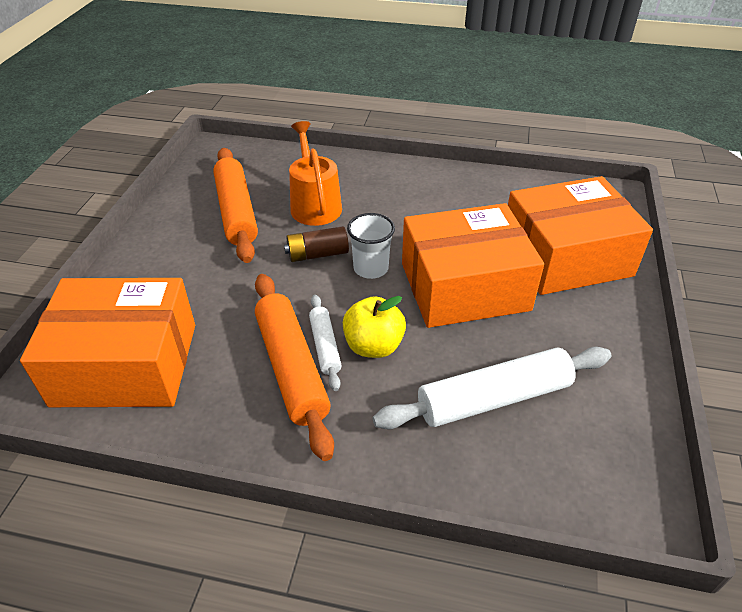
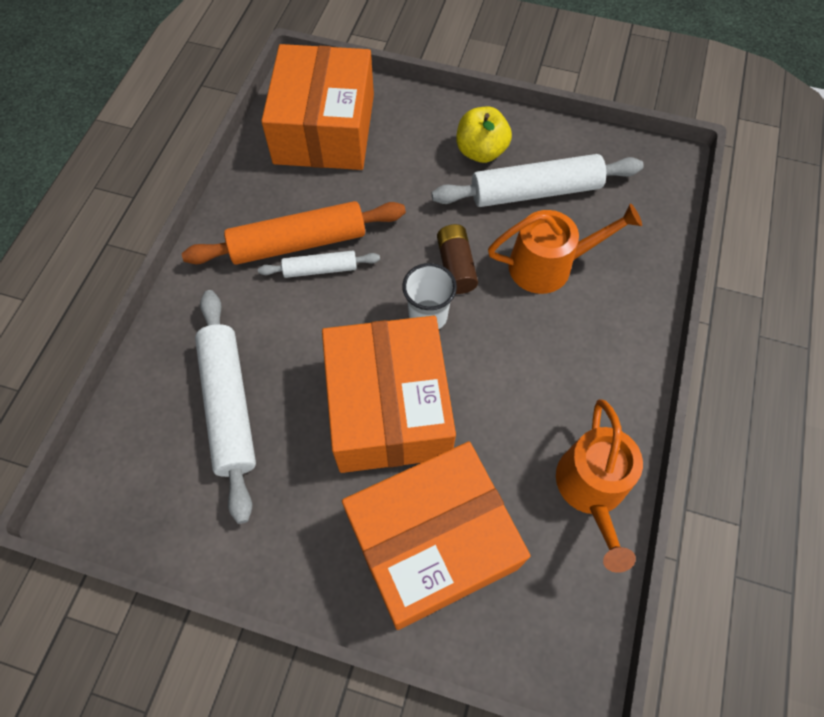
camera: 95 degrees right, 20 degrees up
(236, 212) = (535, 191): orange rolling pin -> white rolling pin
(373, 346) = (313, 309): yellow apple -> yellow apple (481, 151)
(497, 187) = (591, 489): none -> orange watering can
(566, 256) = (432, 542): orange box -> orange box turned 75 degrees clockwise

